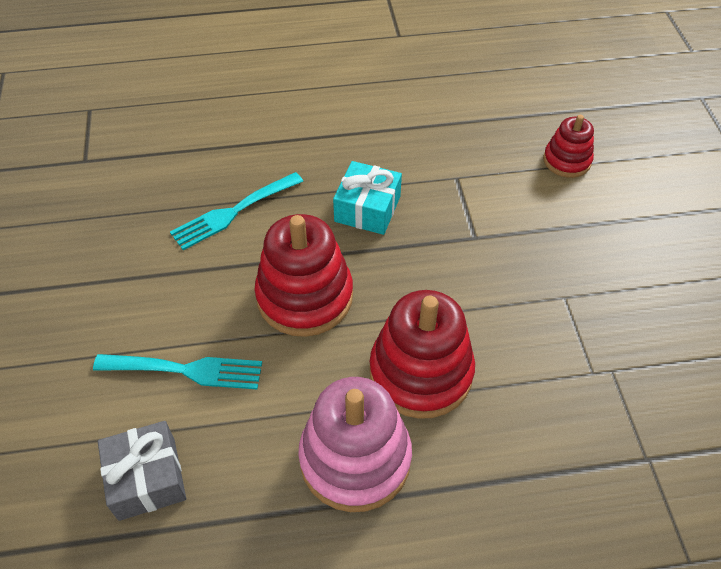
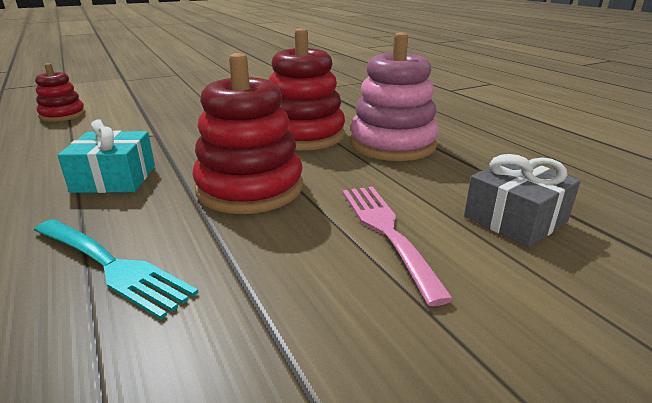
camera: 110 degrees left, 25 degrees down
(186, 370) = (386, 231): turquoise fork -> pink fork

